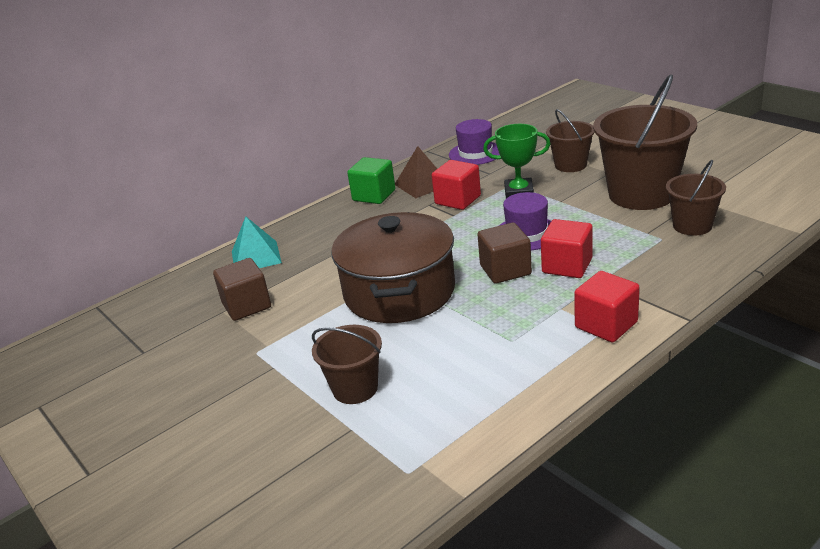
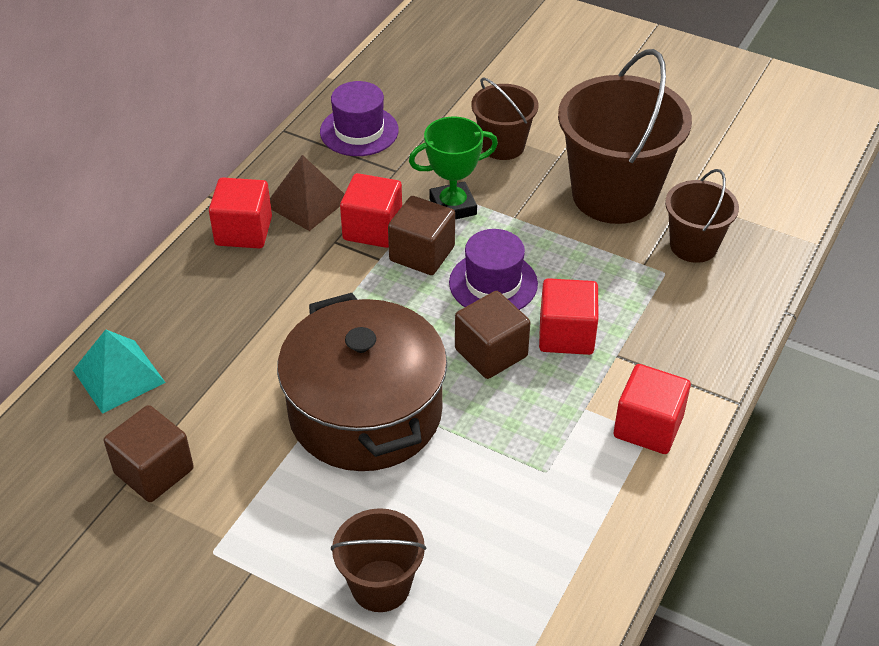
camera: 25 degrees left, 15 degrees up
(374, 195) = (243, 231): green cube -> red cube
(484, 215) = (422, 254): none -> brown cube

